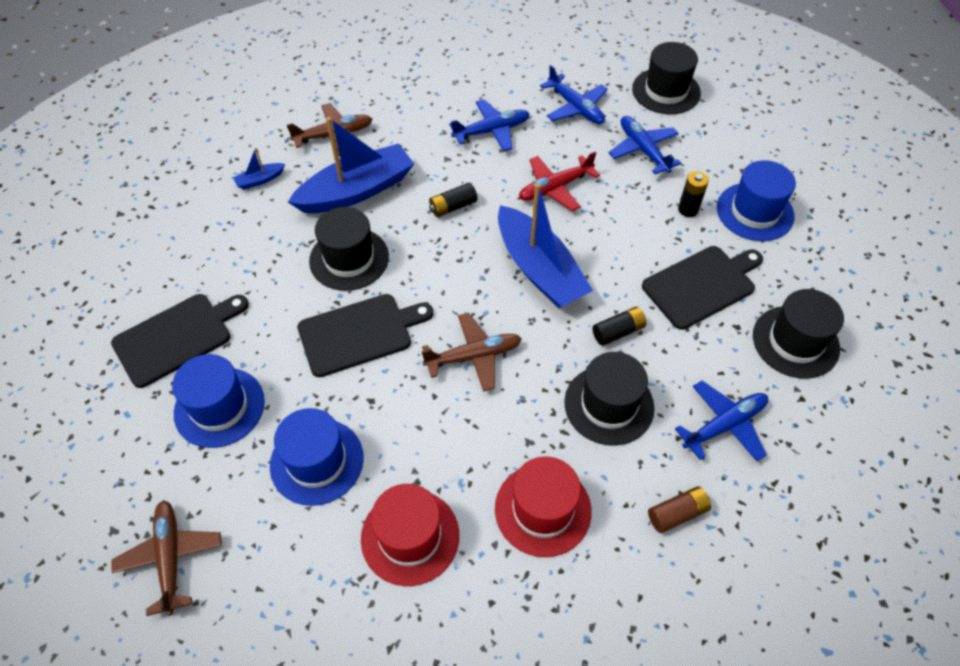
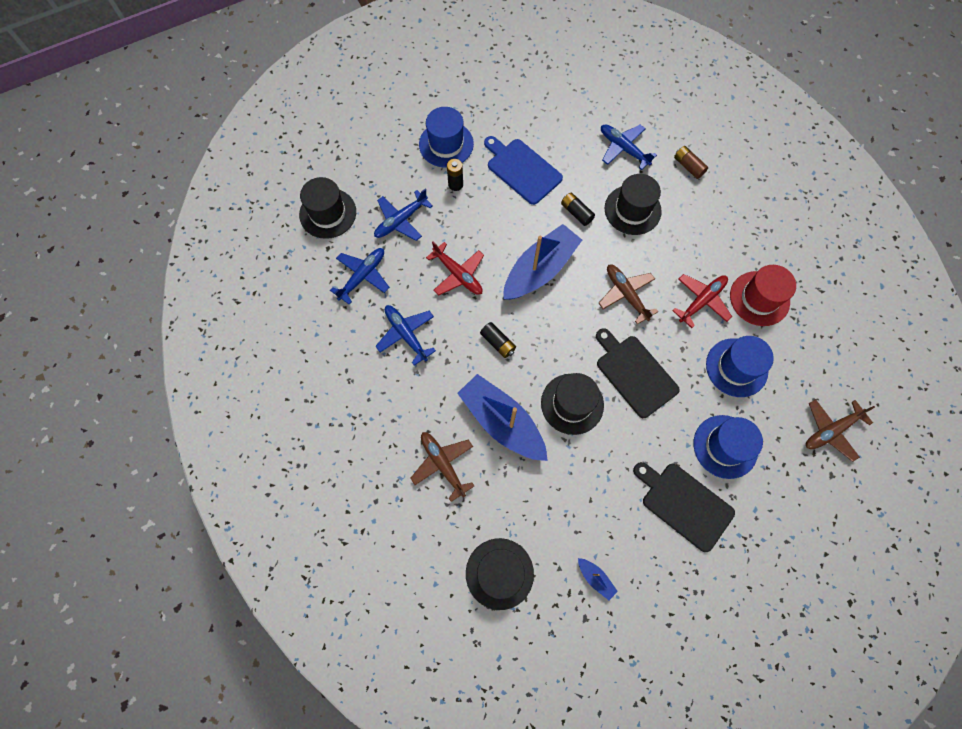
camera: 105 degrees left, 15 degrees up
(260, 180) = (512, 508): blue boat -> blue boat (595, 578)
(433, 450) = (701, 301): none -> red plane
(542, 509) = (714, 233): red hat -> none
(702, 285) = (522, 170): black cutting board -> blue cutting board
(795, 342) = (550, 116): black hat -> black hat (499, 573)

